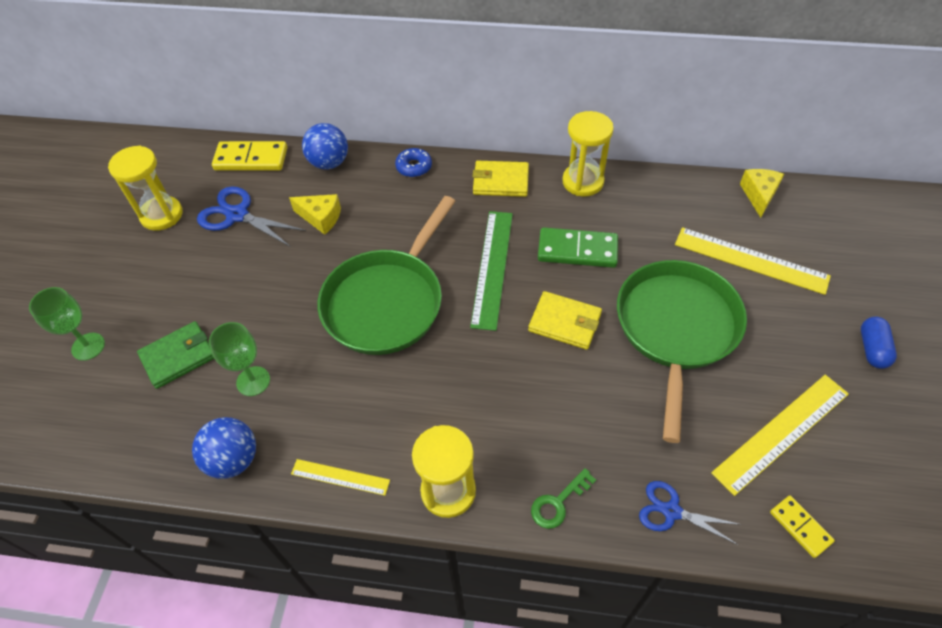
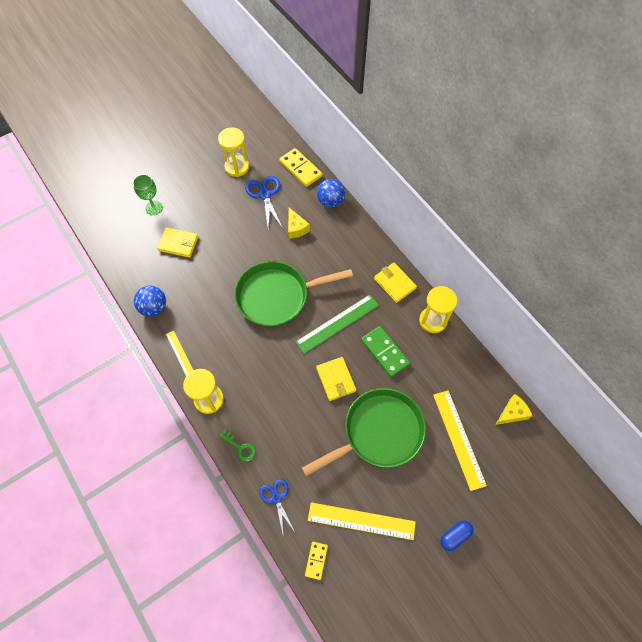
camera: 45 degrees right, 10 degrees up
(178, 356) = (178, 244): green wallet -> yellow wallet
(253, 381) = (192, 281): green goblet -> none
(414, 167) = (365, 238): blue donut -> none
(558, 503) = (240, 447): green key -> green key turned 150 degrees counterclockwise

